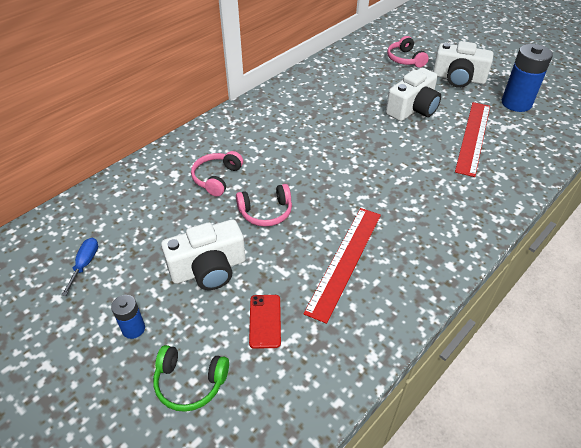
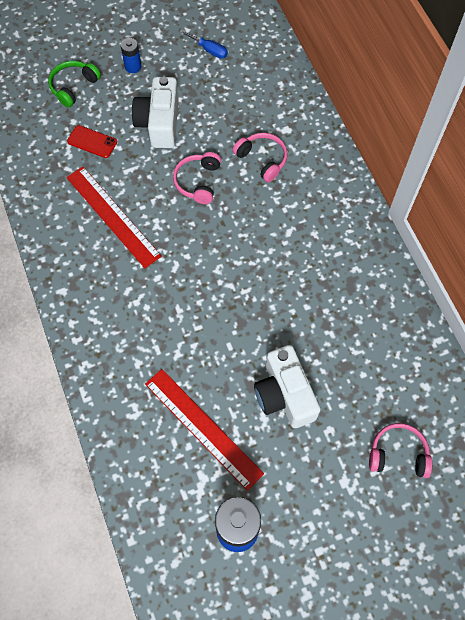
camera: 115 degrees right, 20 degrees up
(458, 78) = (322, 495): white camera -> none

